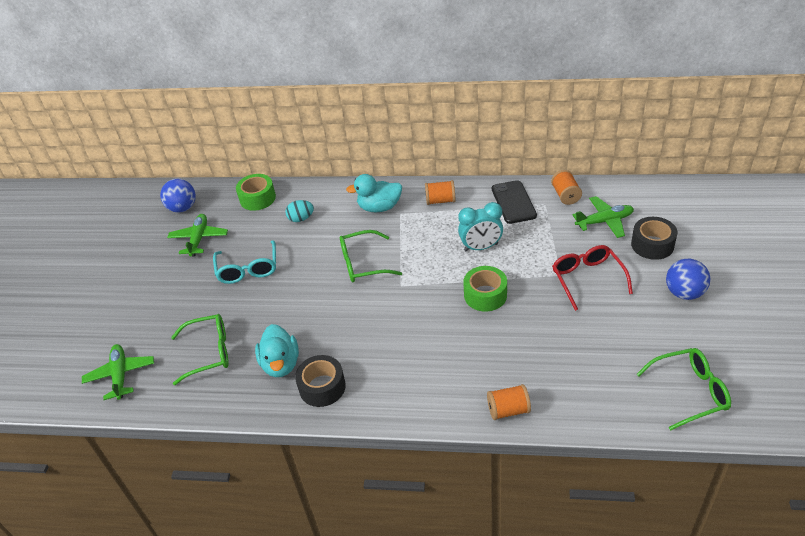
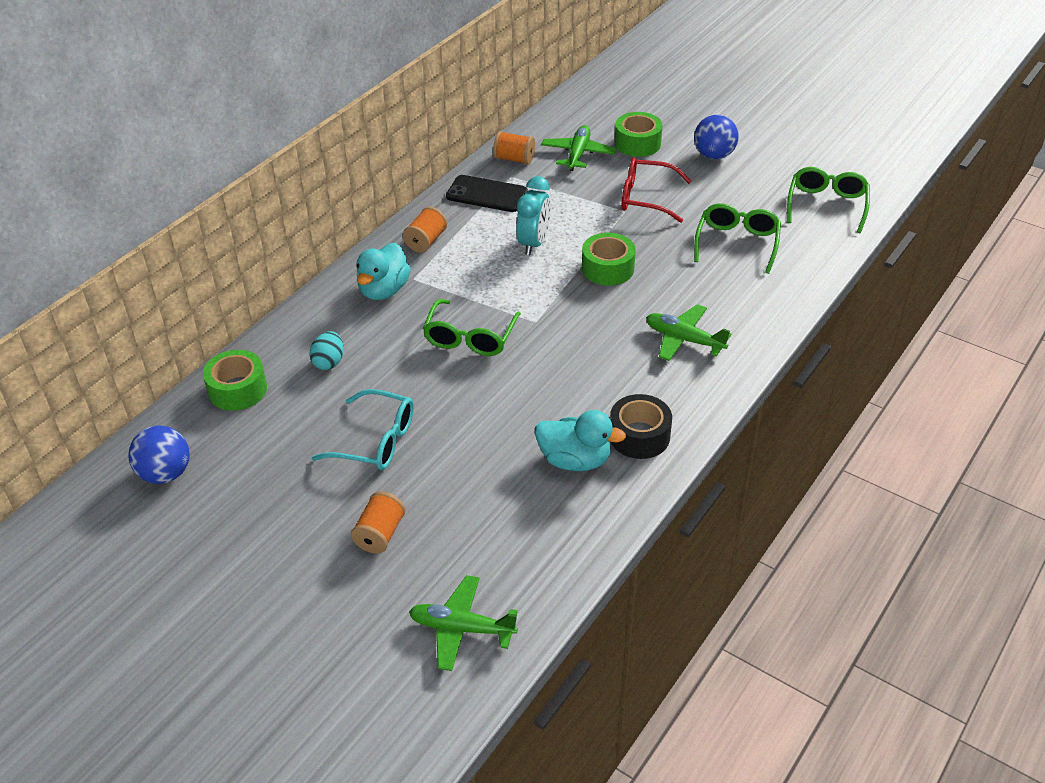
camera: 65 degrees left, 0 degrees up
(199, 239) = (258, 474): green plane -> green plane (684, 339)
(209, 352) = (498, 522): green glasses -> green glasses (737, 243)
(508, 410) = (771, 314): orange spool -> orange spool (380, 534)
(652, 245) = (637, 143): black tape -> green tape

